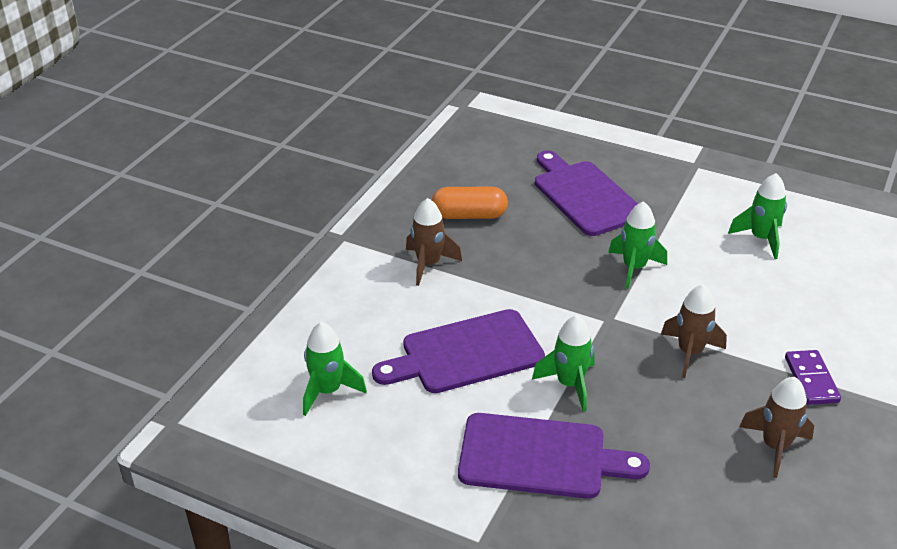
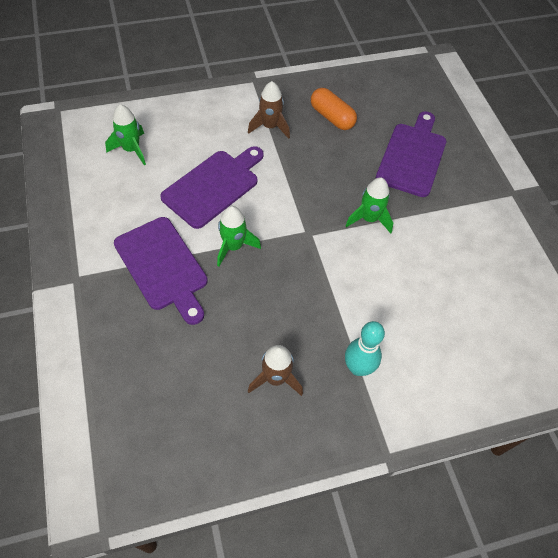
camera: 45 degrees right, 20 degrees up
(466, 353) = (213, 186): purple cutting board -> purple cutting board turned 105 degrees clockwise
(689, 352) = (319, 289): brown rocket -> none
(761, 239) = (474, 268): green rocket -> none
(811, 380) = (358, 368): purple domino -> turquoise bowling pin

